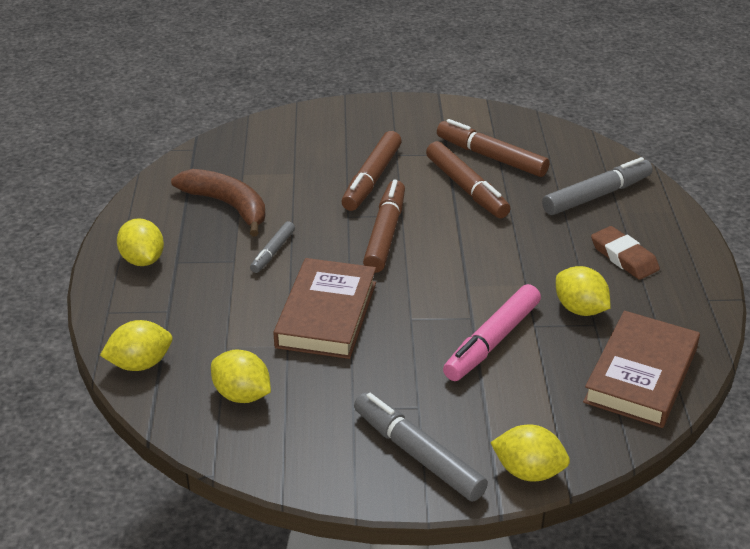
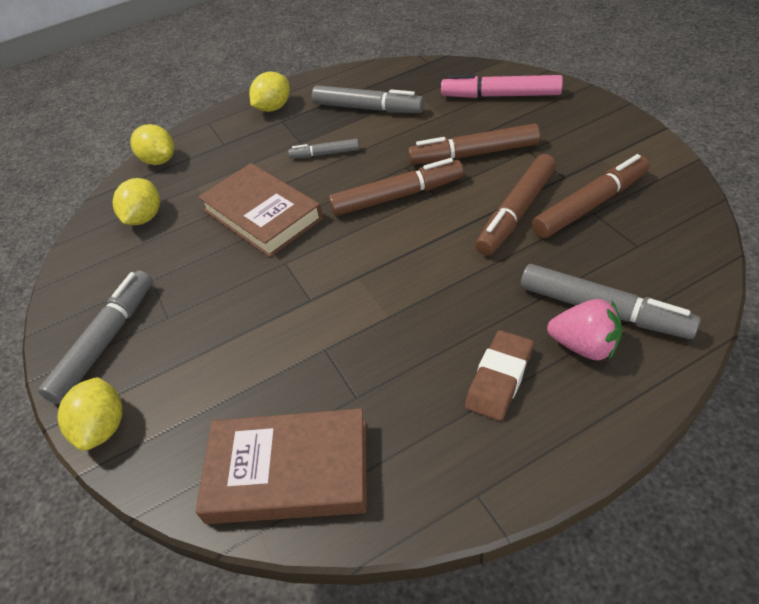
camera: 70 degrees right, 10 degrees up
(228, 206) = (368, 108): brown banana -> grey marker
(326, 314) = (262, 214): brown book -> brown book turned 60 degrees clockwise
(491, 157) = (590, 205): brown marker -> brown marker turned 45 degrees clockwise
(492, 341) = (281, 327): pink marker -> pink marker (500, 96)
(580, 309) = (374, 375): yellow lemon -> none
(621, 215) = (584, 346): none -> pink strawberry

